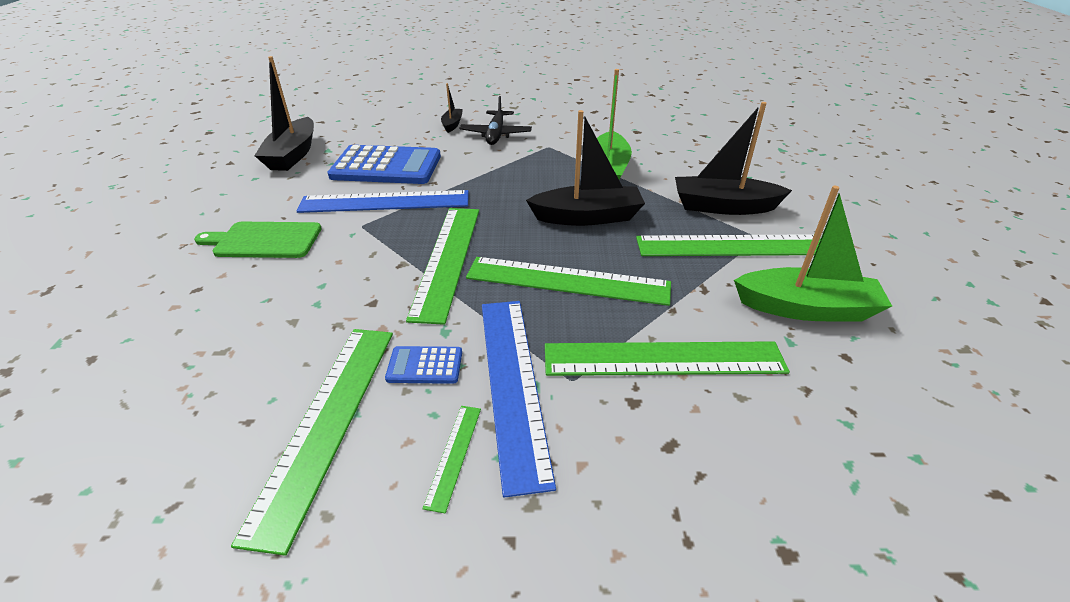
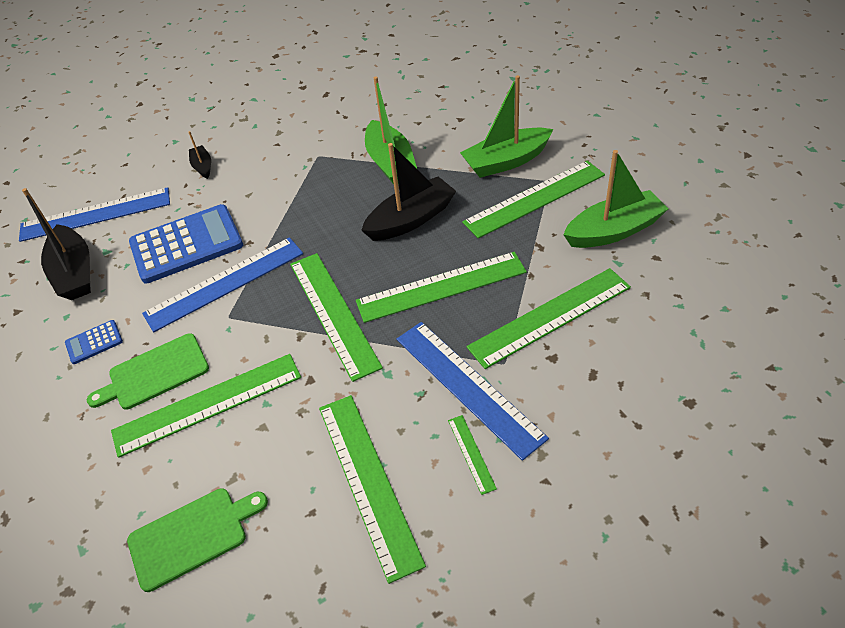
camera: 25 degrees left, 10 degrees up
(137, 381) = (192, 536): none -> green cutting board
(274, 281) = (208, 404): none -> green ruler
(347, 127) = (95, 214): none -> blue ruler
(425, 365) = (397, 406): blue calculator -> blue calculator (94, 342)
(496, 134) = (257, 161): black plane -> none
(723, 206) = (506, 161): black boat -> green boat

